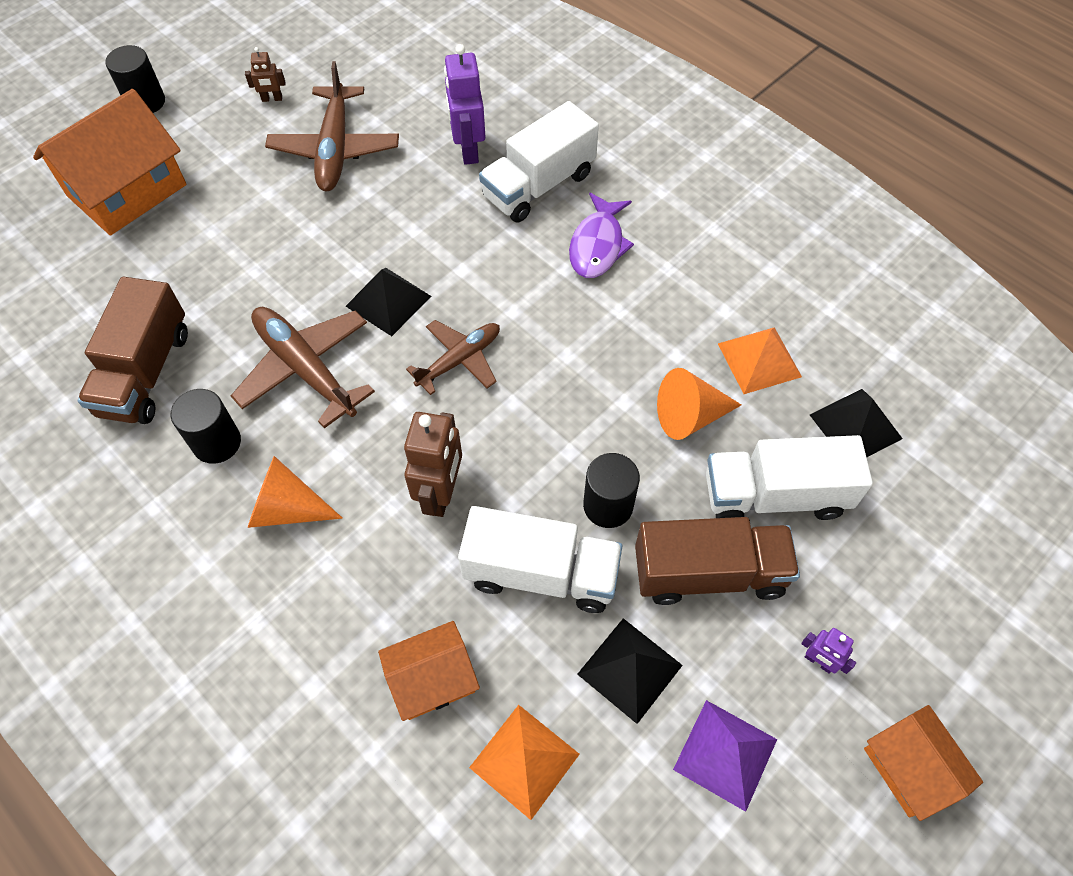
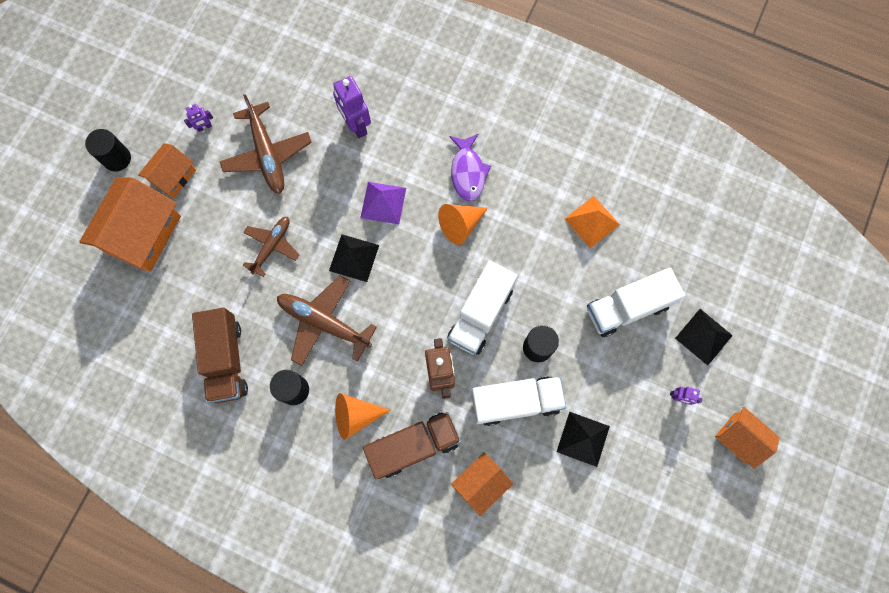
camera: 20 degrees left, 15 degrees up
(202, 139) = (173, 176): none -> orange house
(272, 99) = (204, 127): brown robot -> purple robot
(459, 360) = (415, 284): brown plane -> brown plane (272, 246)
(524, 760) = (546, 508): orange pyramid -> none
(539, 185) = (413, 139): white truck -> white truck (480, 314)
(690, 416) = (564, 274): orange cone -> orange cone (460, 225)
(709, 573) = (606, 368): brown truck -> brown truck (413, 446)
(725, 754) = (647, 465): purple pyramid -> purple pyramid (383, 202)
(855, 426) = (659, 247): black pyramid -> black pyramid (703, 336)

